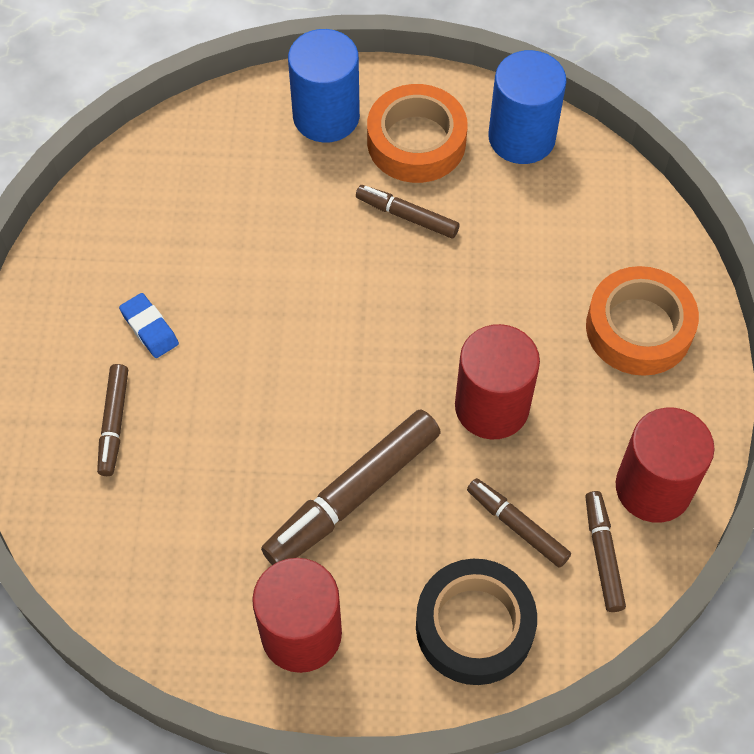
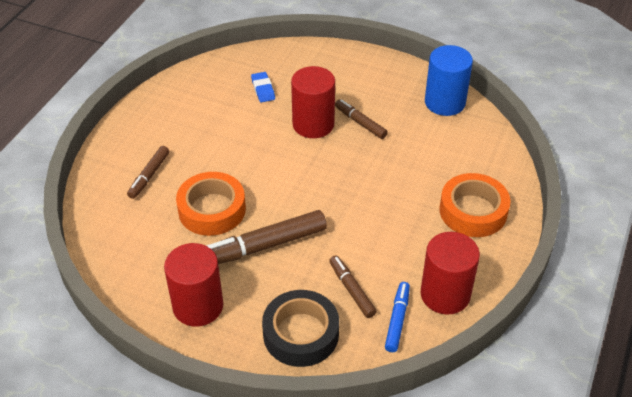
camera: 20 degrees right, 15 degrees down
(149, 328) = (191, 138): blue eraser -> blue eraser (263, 89)
(326, 116) = (337, 67): blue cylinder -> none
(416, 142) = (382, 90): orange tape -> orange tape (212, 209)
(492, 406) = (365, 226): red cylinder -> red cylinder (313, 124)
(603, 554) = (397, 320): brown marker -> blue marker

